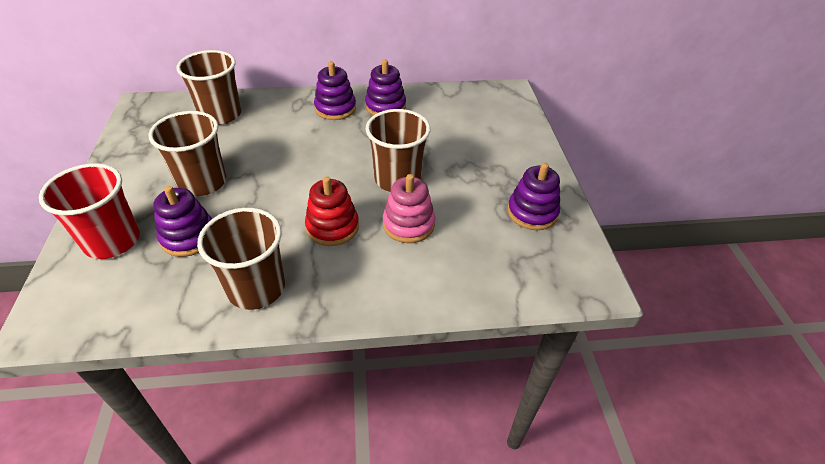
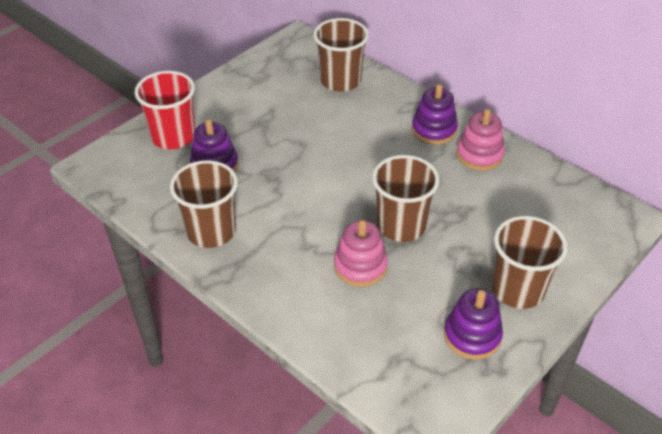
camera: 50 degrees right, 0 degrees up
(202, 182) = (266, 130): brown cup -> brown cup (518, 289)
(332, 227) = (306, 226): red stacking toy -> none
(385, 106) = (479, 155): purple stacking toy -> pink stacking toy

